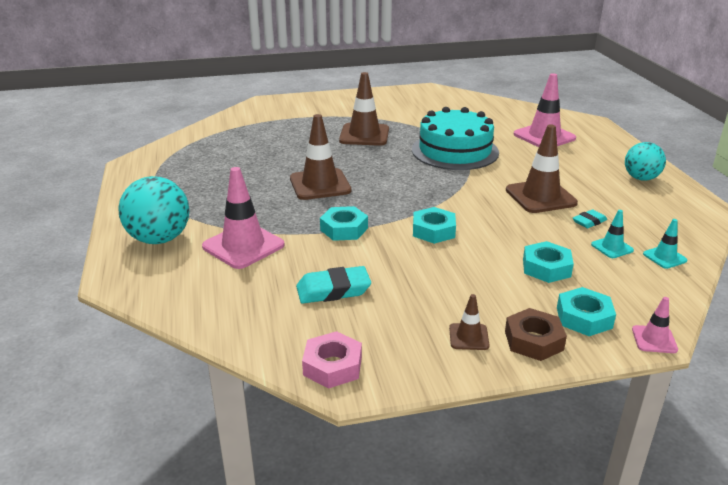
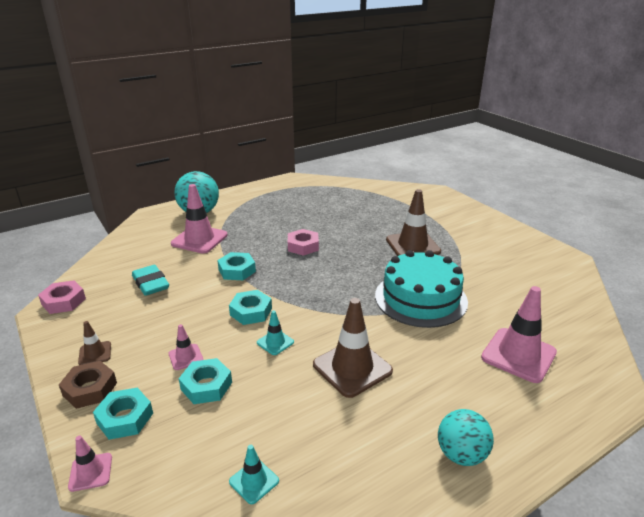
camera: 70 degrees right, 0 degrees up
(320, 184) = (303, 246): brown traffic cone -> pink nut
(497, 276) = (186, 357): none -> pink traffic cone
(589, 222) = (312, 410): turquoise eraser -> none
(612, 247) = (261, 432): turquoise traffic cone -> turquoise traffic cone (275, 342)

